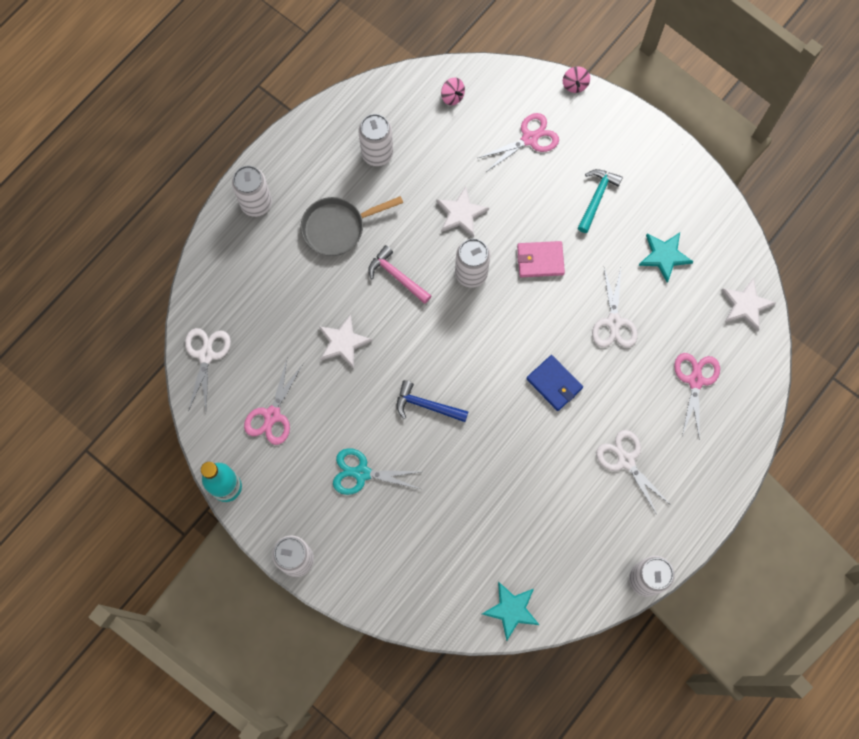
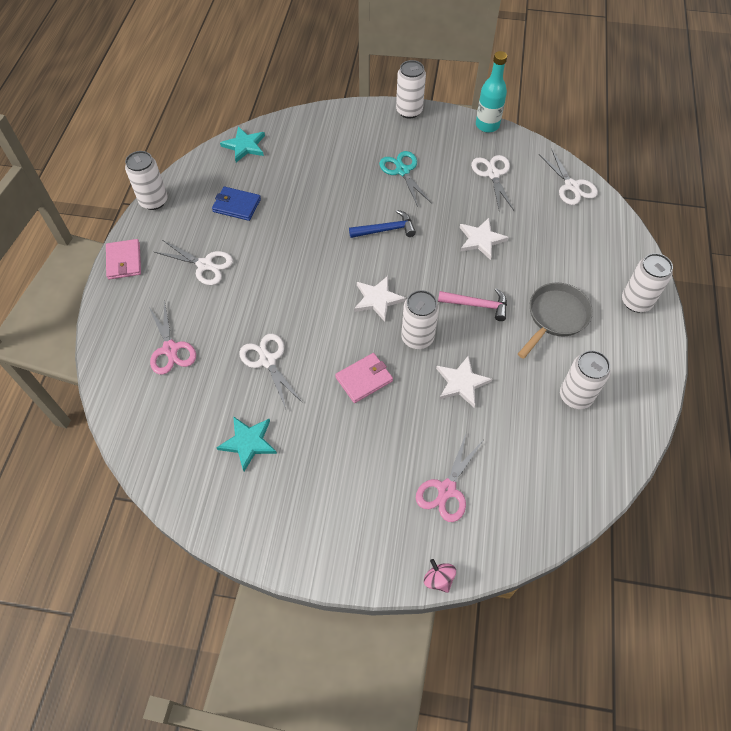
camera: 150 degrees right, 15 degrees down
(272, 415) = (493, 174): pink scissors -> white scissors
(361, 473) = (402, 171): turquoise scissors -> turquoise scissors turned 90 degrees counterclockwise
(452, 96) = (552, 492): pink spinning top -> none
(554, 383) = (293, 290): blue wallet -> blue wallet (236, 205)
(596, 198) = (344, 465): turquoise hammer -> none
(704, 510) = (124, 261): none -> pink wallet
(746, 305) = (147, 437): white star -> white star (377, 299)

